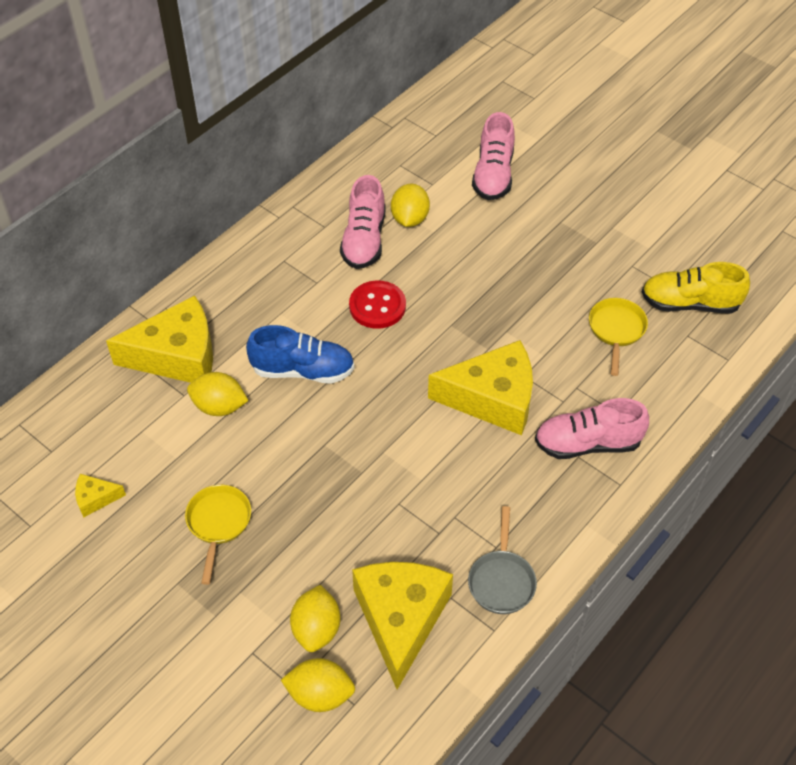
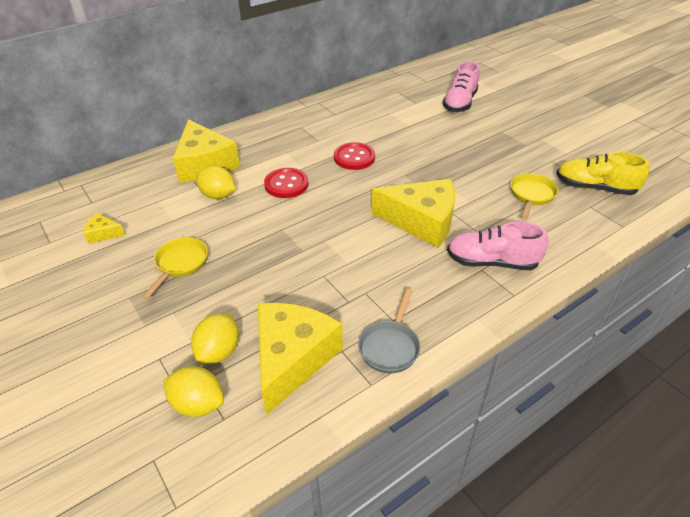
camera: 15 degrees right, 10 degrees down
(177, 355) = (205, 164): yellow cheese -> yellow cheese turned 60 degrees clockwise
(303, 370) = (286, 184): blue shoe -> red button
(364, 240) = (359, 123): pink shoe -> none
(409, 219) = (394, 117): yellow lemon -> none

